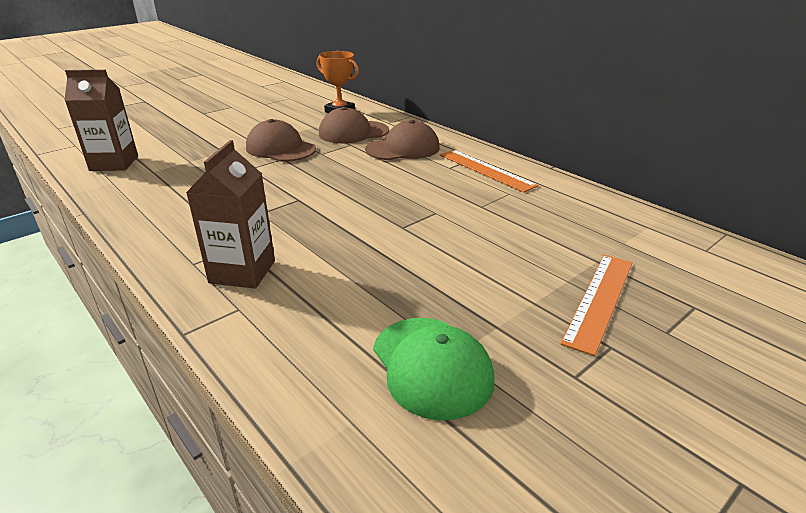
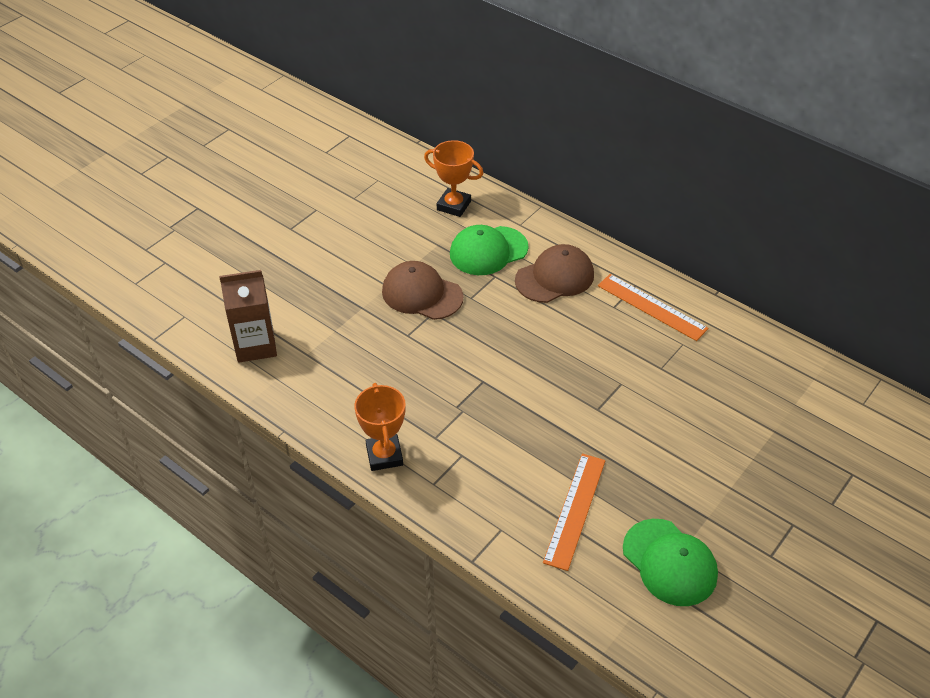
camera: 10 degrees left, 15 degrees up
(161, 238) = (384, 455): none -> orange trophy
(242, 272) = (482, 488): brown carton -> none
(353, 132) = (488, 251): brown cap -> green cap
(599, 300) = (780, 477): orange ruler -> orange ruler (574, 510)

